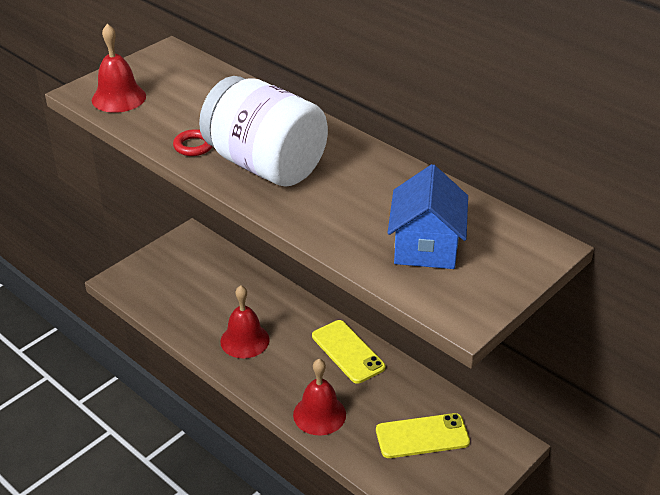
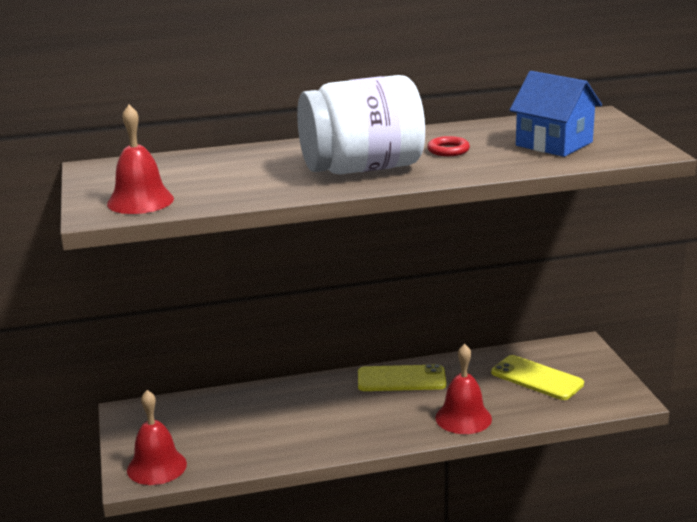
camera: 55 degrees left, 15 degrees down
(193, 146) = (286, 187): red ring -> red ring (448, 150)
(245, 340) = (323, 427): red bell -> red bell (156, 467)
(422, 436) = (537, 378): yellow phone -> yellow phone turned 75 degrees counterclockwise

